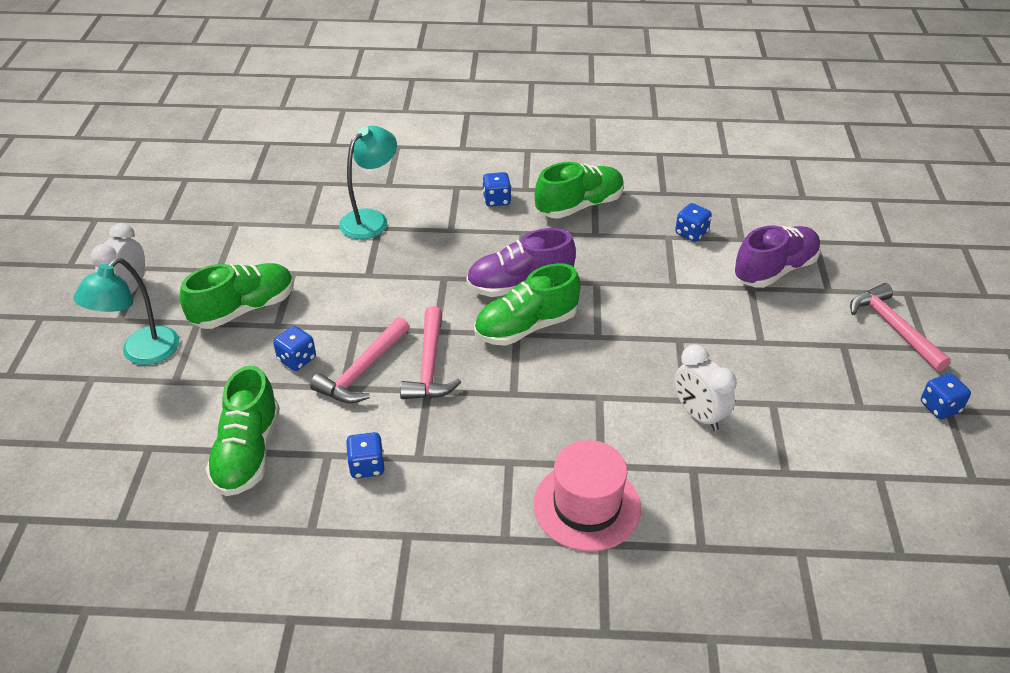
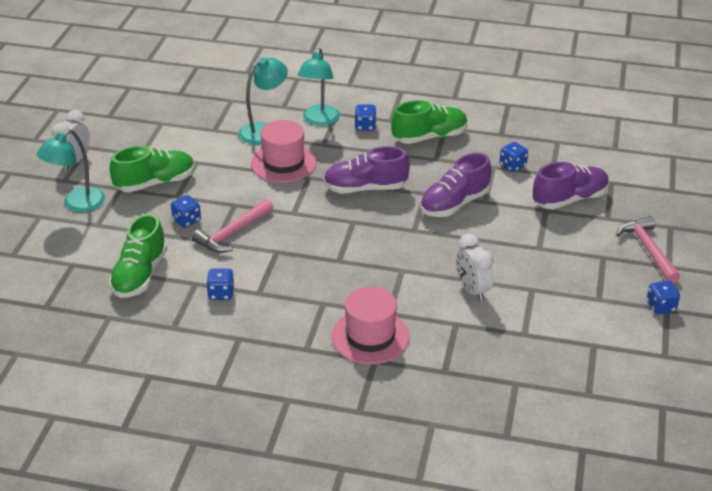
camera: 10 degrees right, 5 degrees down
(407, 261) = (283, 163): none -> pink hat
(429, 365) = (282, 235): pink hammer -> none
(437, 198) = (319, 120): none -> turquoise lamp
(526, 327) = (361, 217): green shoe -> none
(637, 293) = (454, 204): none -> purple shoe

